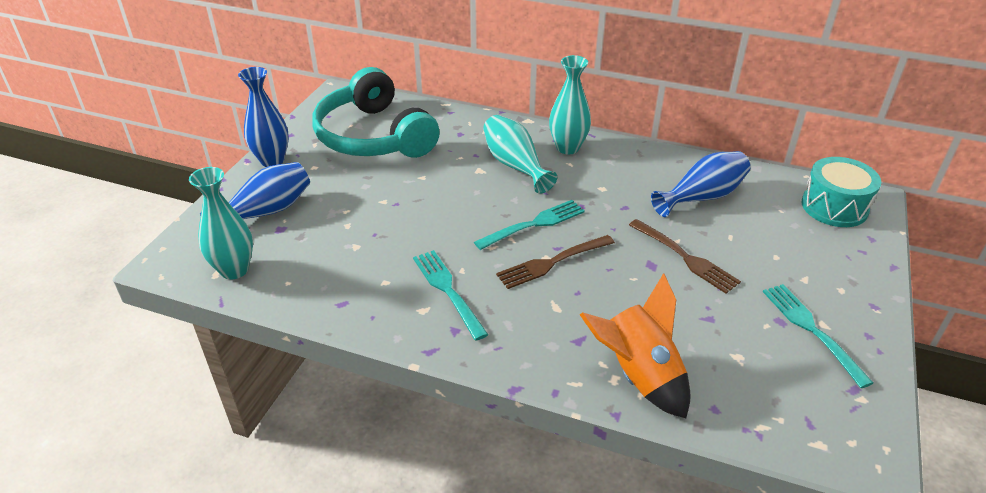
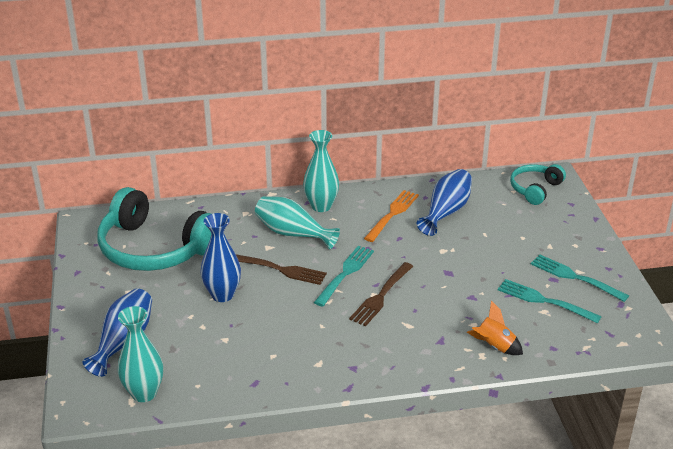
camera: 30 degrees left, 5 degrees down
(272, 160) = (84, 299): blue vase -> blue vase (222, 295)
(448, 291) = (325, 344): turquoise fork -> turquoise fork (545, 301)
(637, 180) = (392, 214): none -> orange fork
(638, 375) = (494, 346): orange rocket -> orange rocket, size x0.60
(684, 257) = (466, 259): brown fork -> brown fork (280, 269)
(834, 207) = (535, 189): turquoise drum -> turquoise headphones

